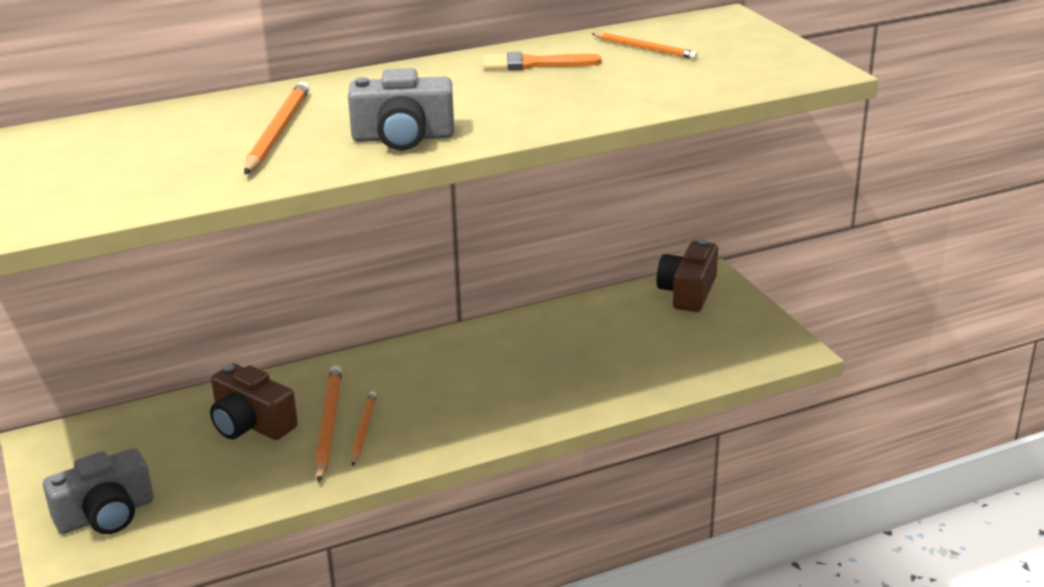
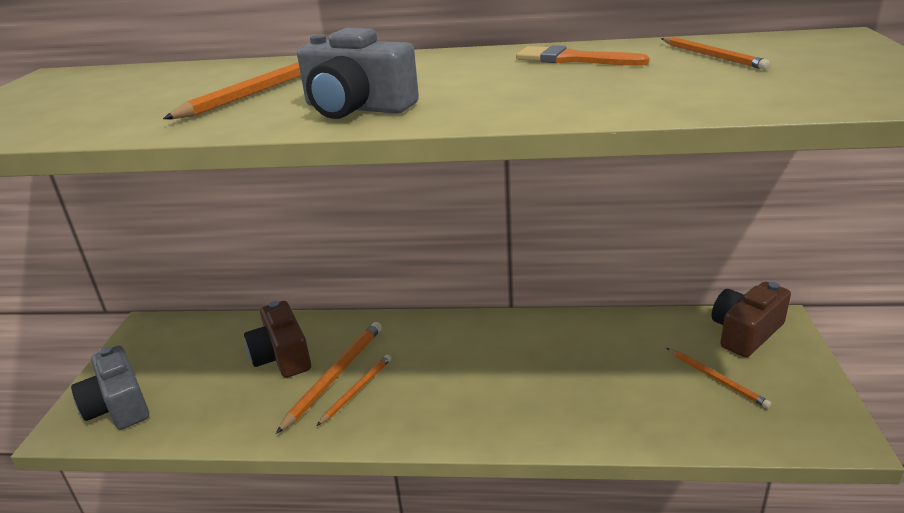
camera: 30 degrees right, 0 degrees up
(106, 515) = (119, 405): grey camera -> grey camera turned 60 degrees clockwise
(683, 335) = (716, 379): none -> orange pencil

